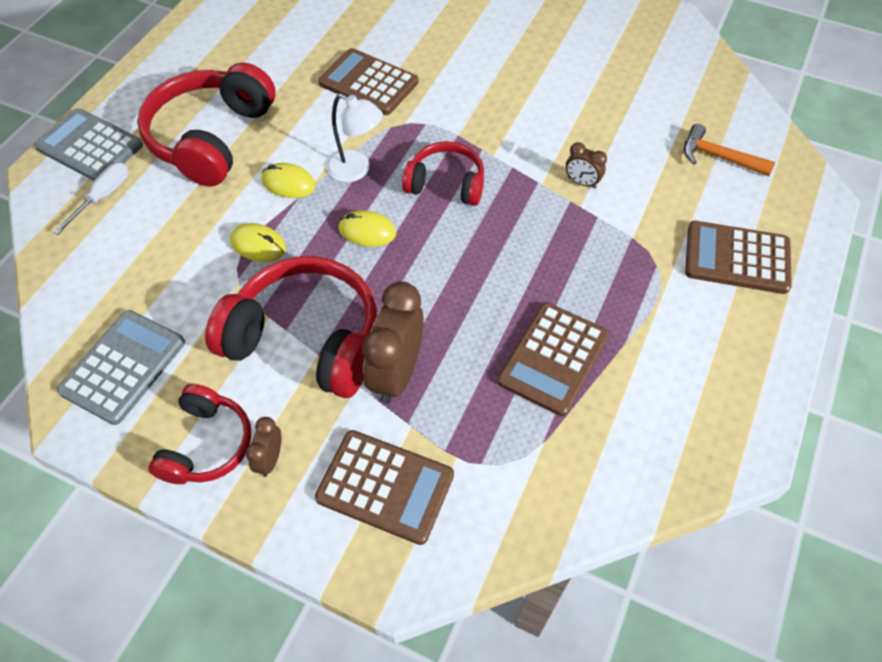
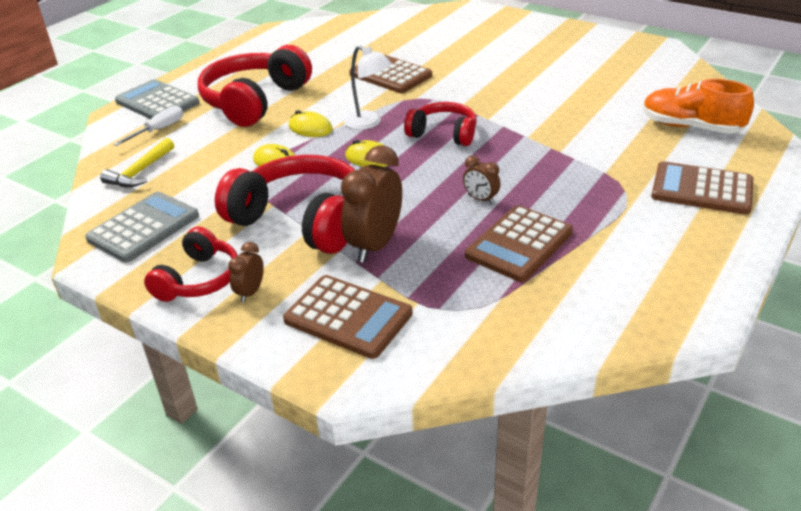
camera: 10 degrees right, 20 degrees down
(97, 273) = (140, 172): none -> yellow hammer
(582, 182) = (563, 137): brown clock -> brown clock (481, 199)
(718, 157) = (690, 127): orange hammer -> orange shoe

